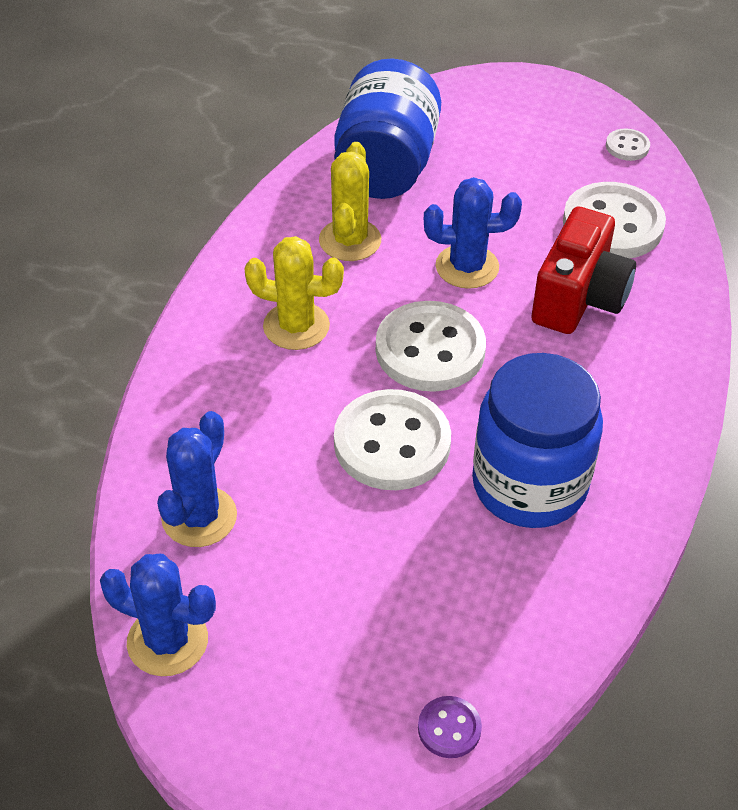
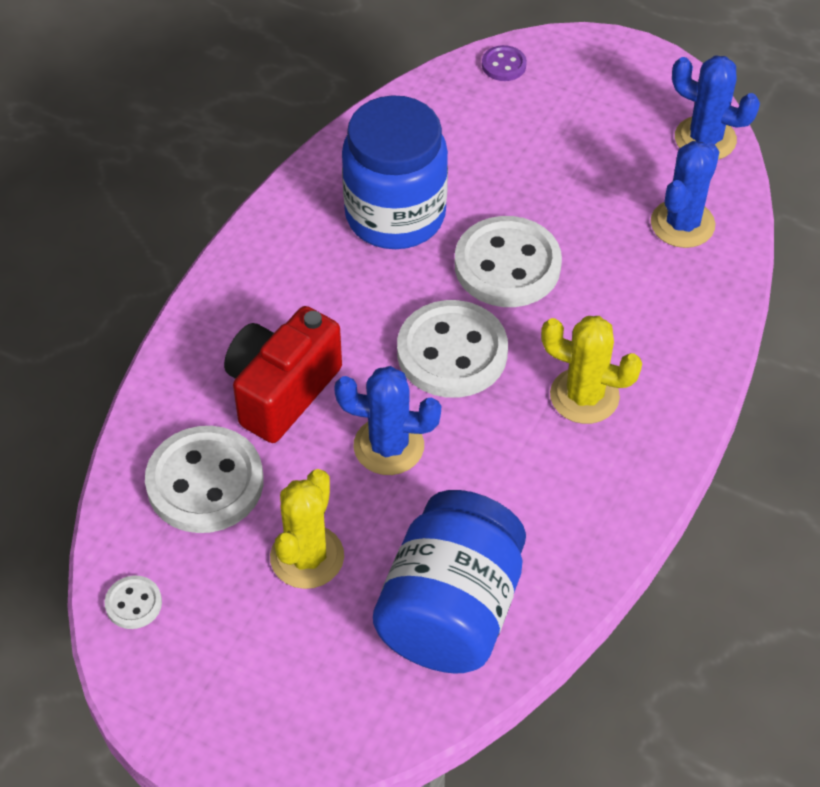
camera: 170 degrees left, 5 degrees up
(350, 240) = (513, 500): yellow cactus -> yellow cactus (307, 557)

